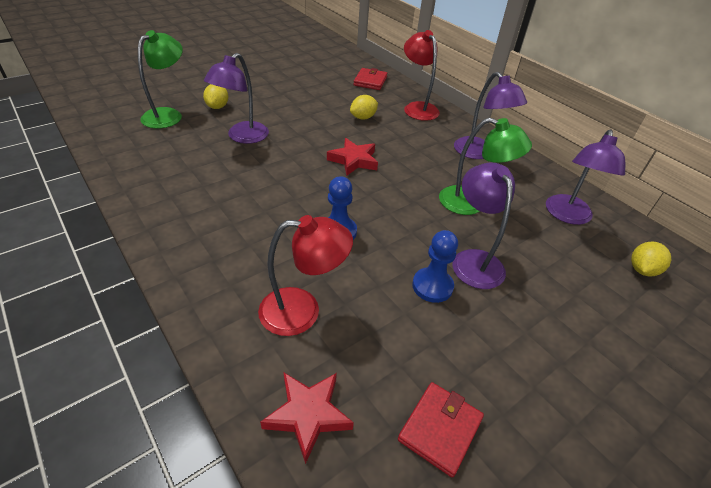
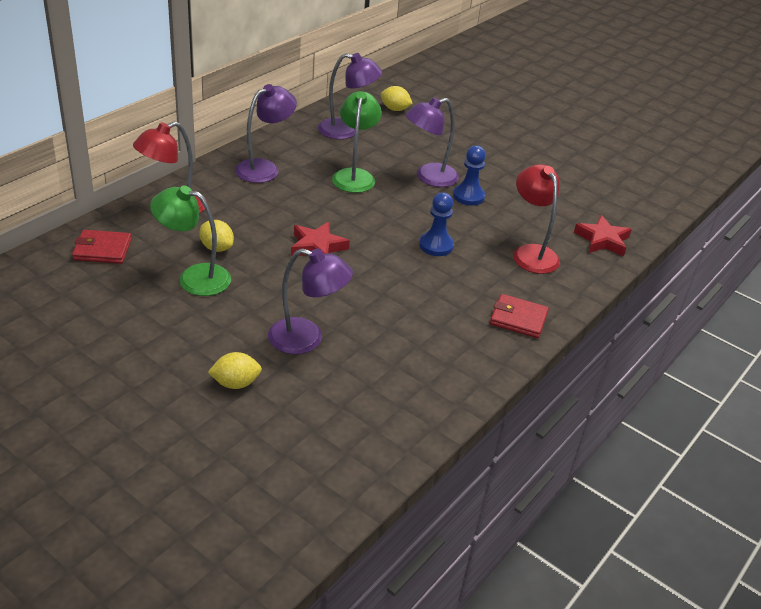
camera: 105 degrees left, 5 degrees down
(168, 115) = (279, 428): green lamp -> green lamp (194, 277)
(440, 429) = (575, 193): red wallet -> red wallet (518, 318)

